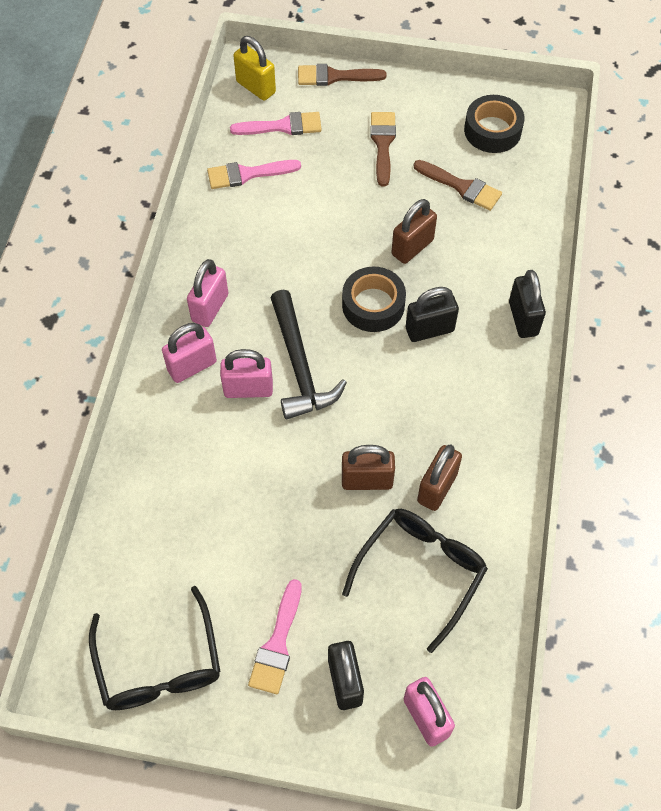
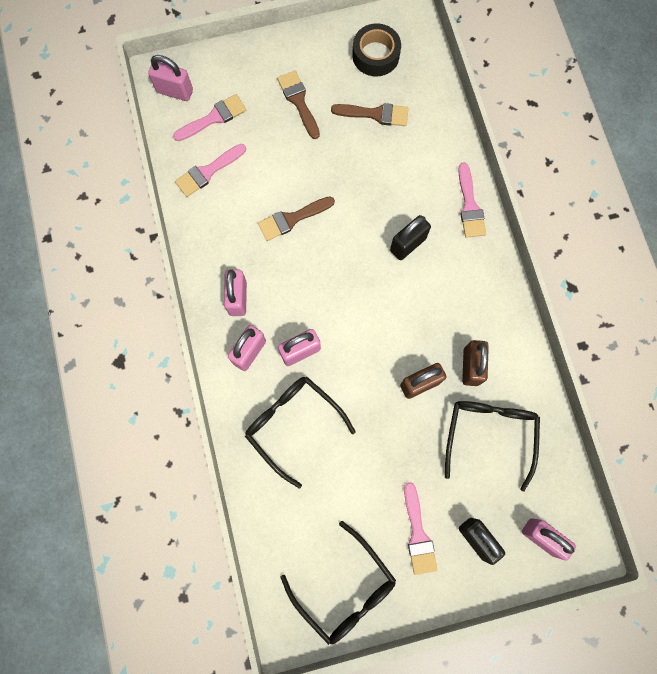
camera: 25 degrees left, 15 degrees up
(198, 460) = (293, 424): none -> black glasses
(256, 87) = (175, 91): yellow padlock -> pink padlock
(299, 365) = (328, 315): black hammer -> none
(334, 76) = (232, 56): brown brush -> brown brush (292, 219)
(373, 305) = (357, 242): black tape -> none
(412, 247) = (363, 181): brown padlock -> none
(523, 318) = (469, 206): black padlock -> pink brush

